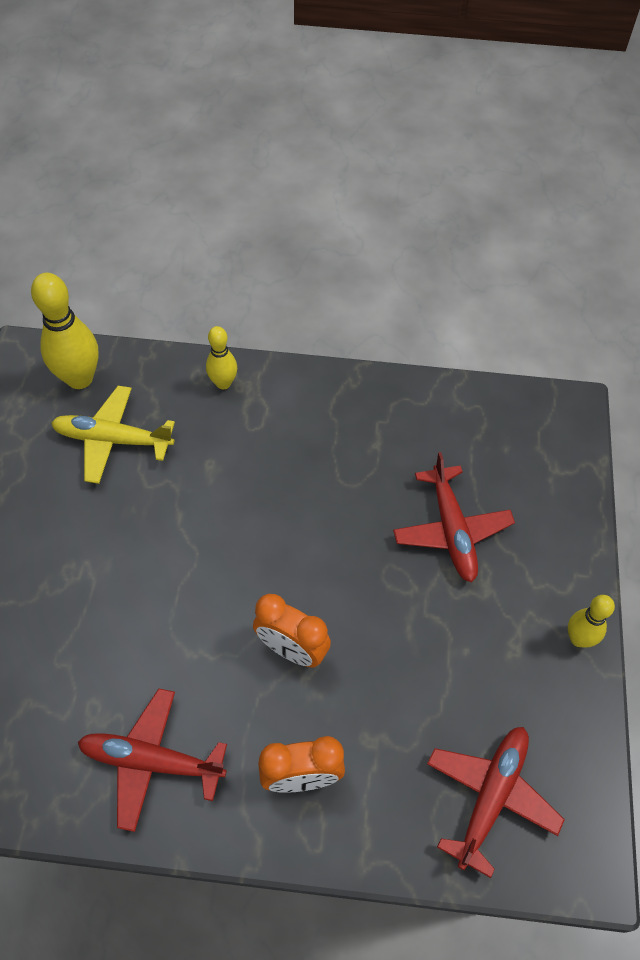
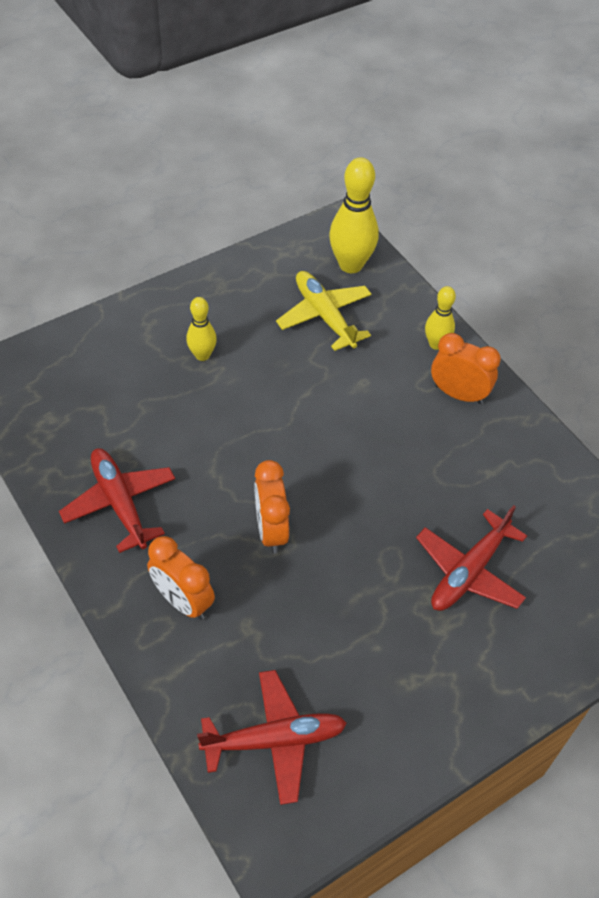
camera: 50 degrees right, 5 degrees down
(286, 407) = (458, 394): none -> orange clock
(578, 639) = (465, 726): yellow bowling pin -> yellow bowling pin (202, 355)

